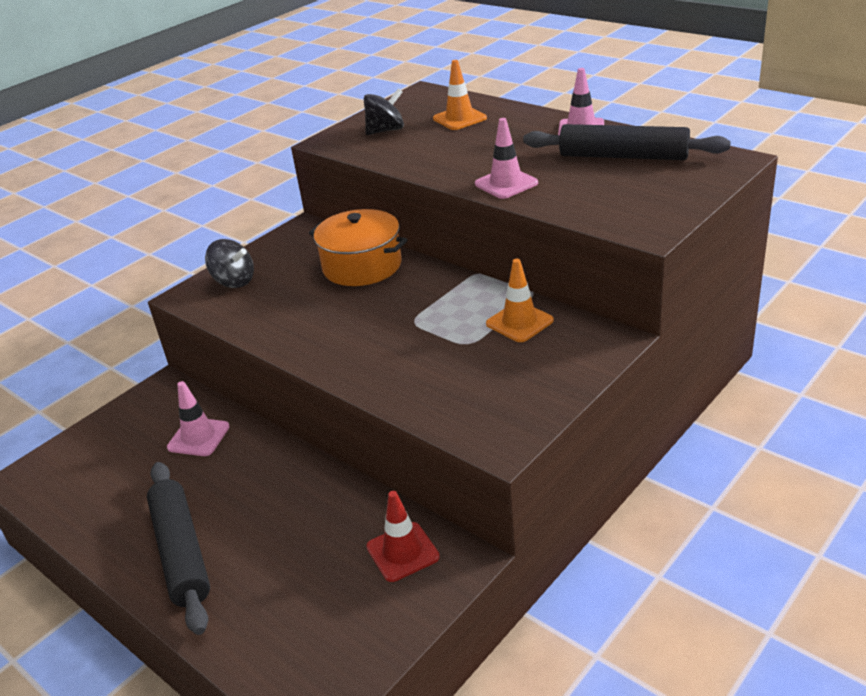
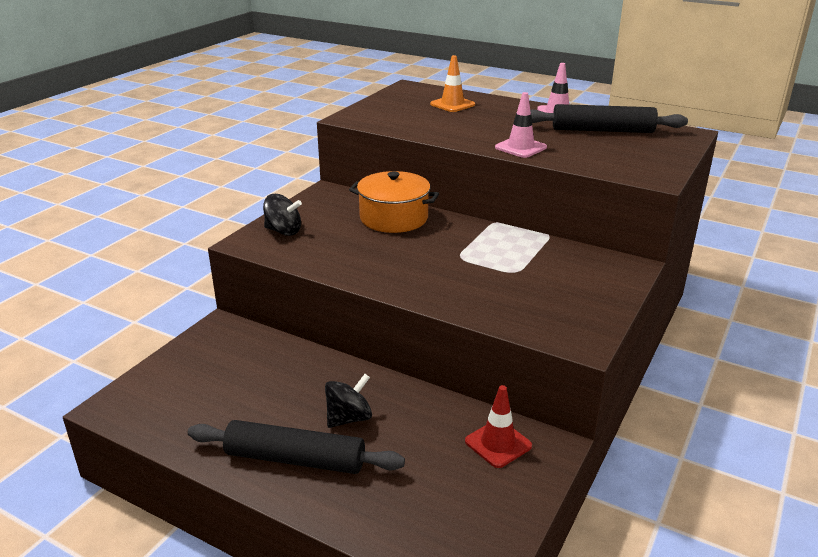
camera: 15 degrees left, 5 degrees down
(181, 552) = (295, 459): black rolling pin -> black rolling pin turned 45 degrees counterclockwise
(198, 437) = (271, 364): pink traffic cone -> none
(386, 130) = (394, 111): black spinning top -> black spinning top (349, 418)
(519, 322) = (549, 256): orange traffic cone -> none

